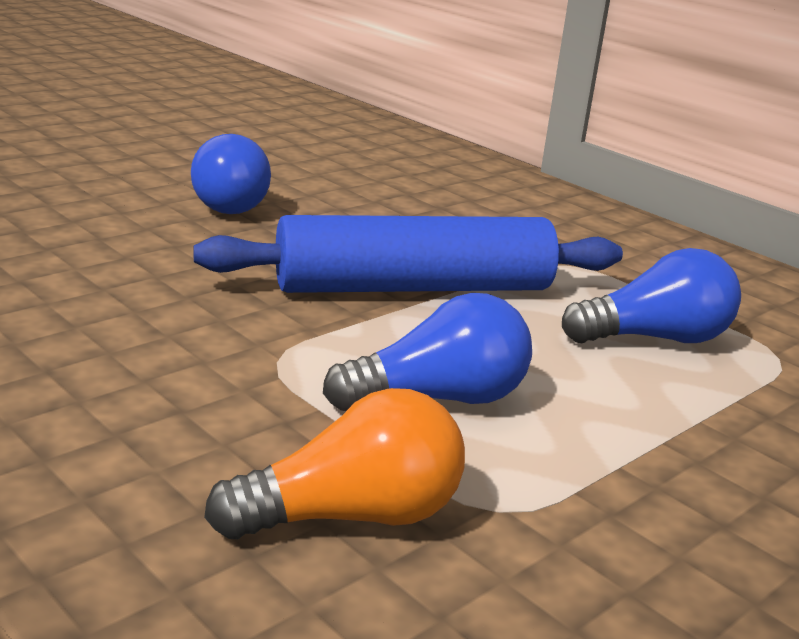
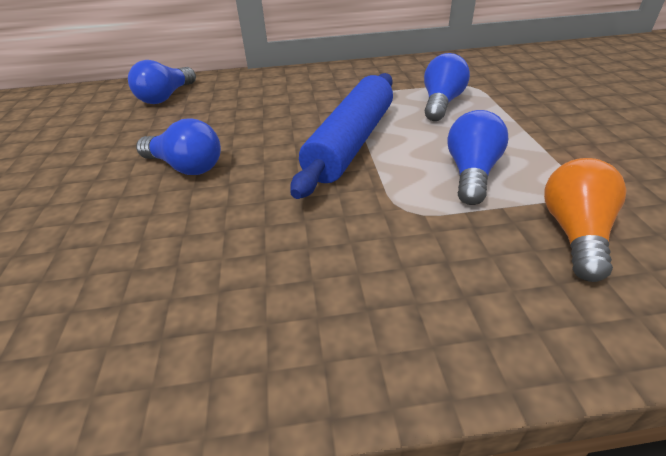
camera: 50 degrees left, 15 degrees up
(379, 147) = (166, 97): none -> blue light bulb

